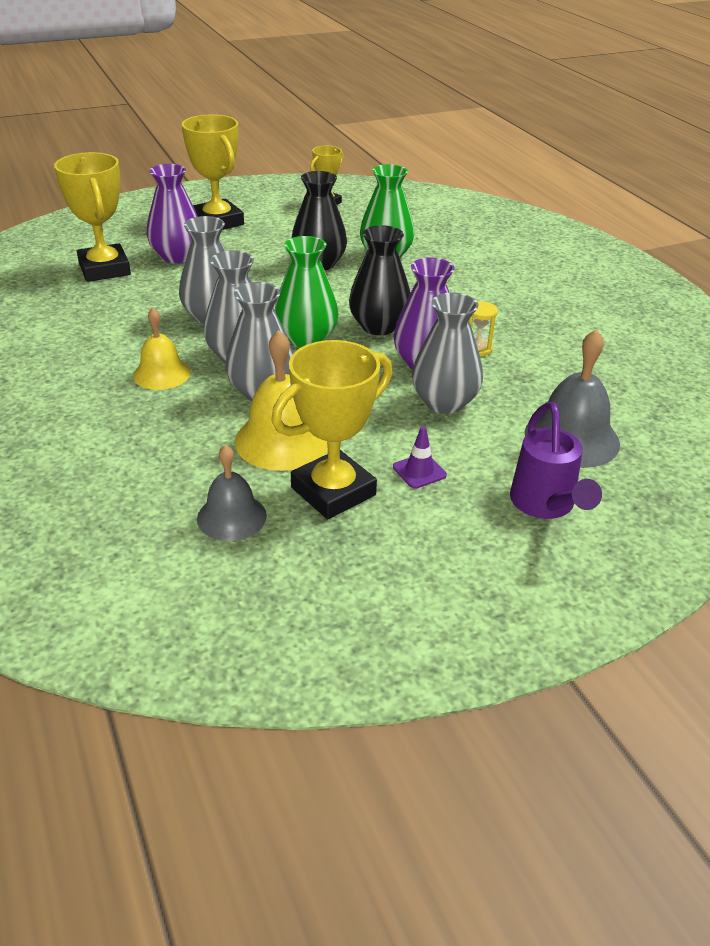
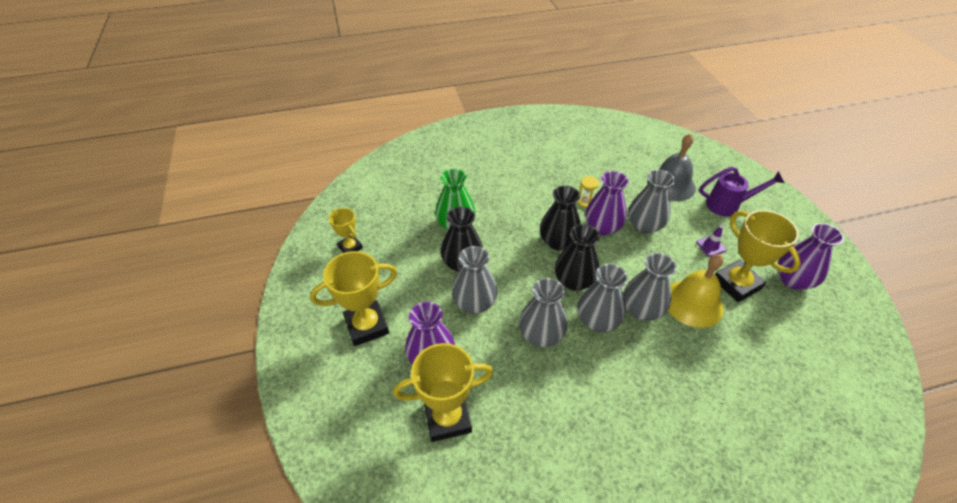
camera: 80 degrees left, 10 degrees up
(161, 373) = (623, 368): yellow bell -> none
(231, 517) = (770, 332): grey bell -> none
(257, 274) = (474, 303): none -> grey vase
(306, 339) = (574, 281): green vase -> black vase
(359, 566) = (792, 280): none -> purple vase

